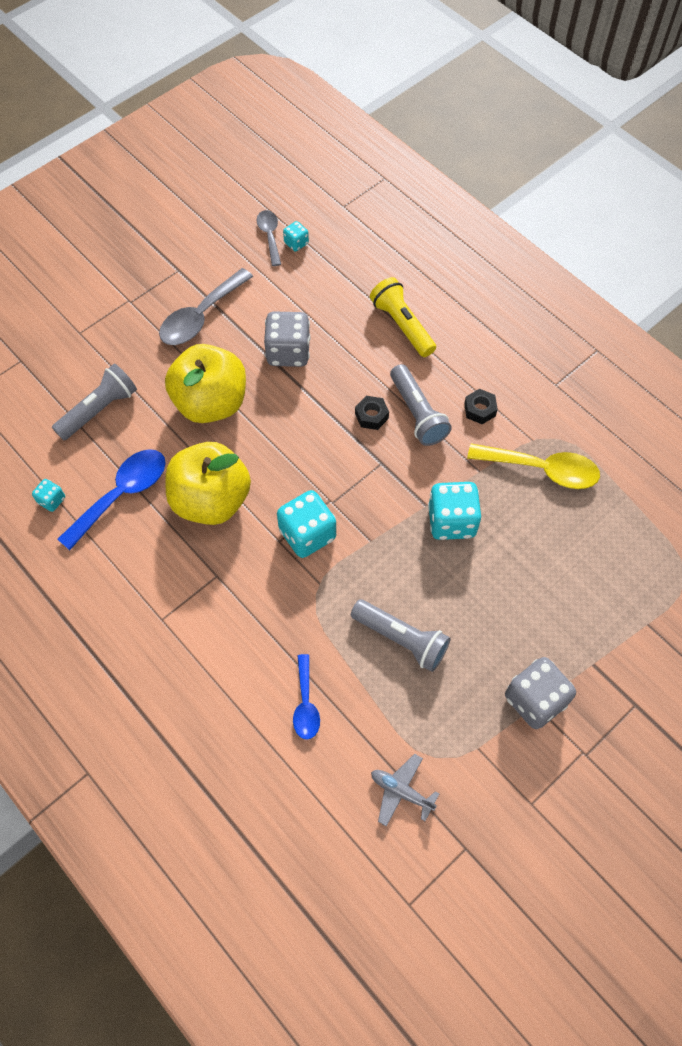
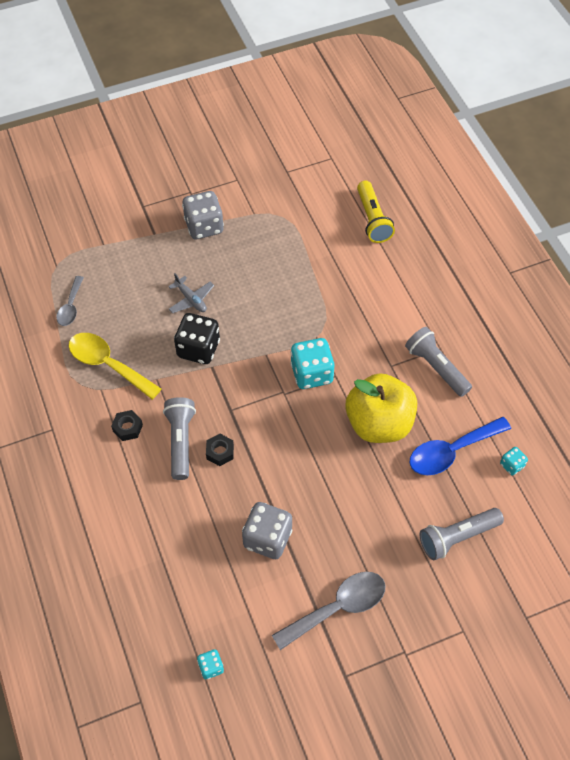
camera: 160 degrees left, 5 degrees down
(211, 403) = (354, 510): yellow apple -> none
(269, 236) = (235, 688): grey spoon -> grey spoon (71, 307)
(305, 704) = (354, 267): blue spoon -> none
(401, 639) = (273, 285): grey flashlight -> grey flashlight (436, 367)
(401, 791) = (312, 207): grey plane -> grey plane (191, 299)
(402, 325) = (151, 531): yellow flashlight -> yellow flashlight (372, 219)
(451, 521) = (198, 349): turquoise dice -> black dice

